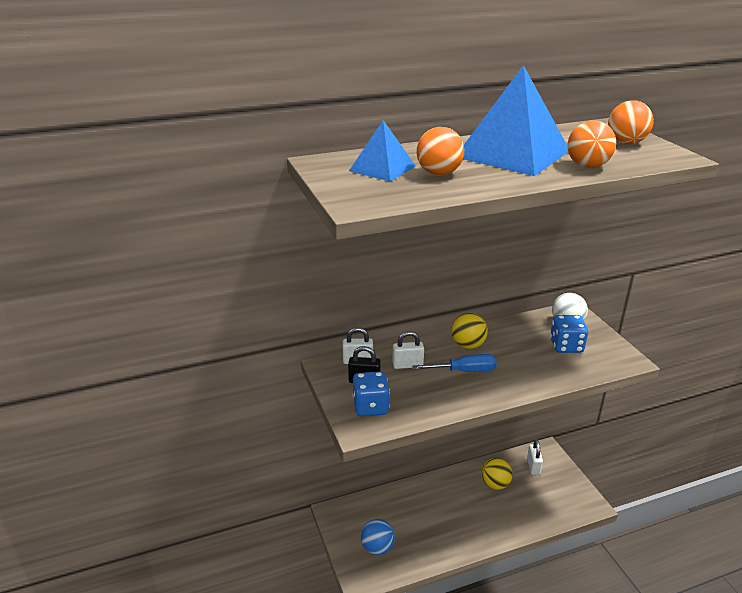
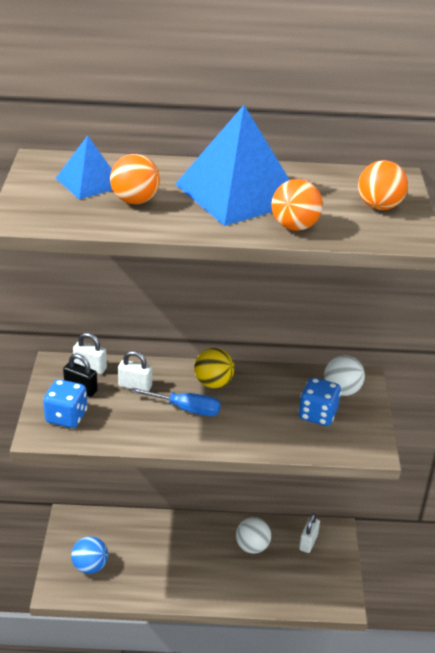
camera: 20 degrees right, 5 degrees up
(495, 484) = (252, 547): yellow ball -> white ball

